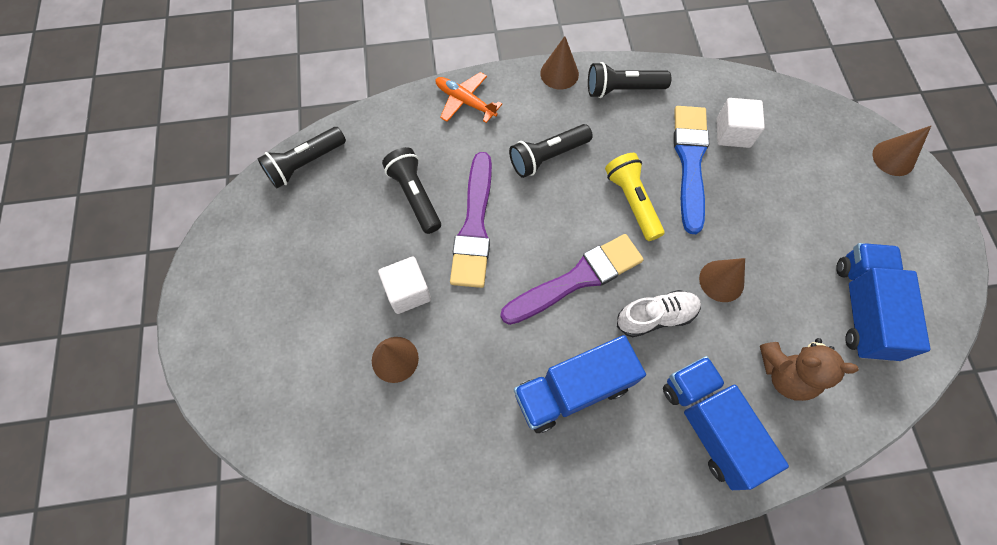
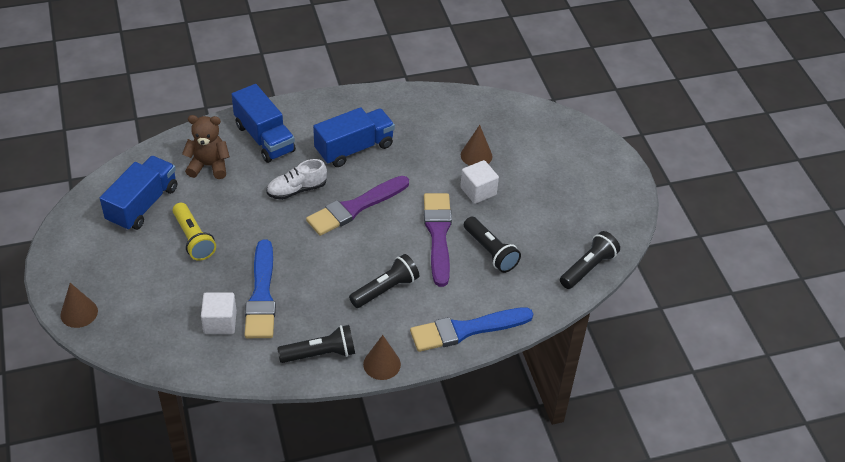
camera: 170 degrees right, 20 degrees down
(465, 101) = (466, 330): orange plane -> blue brush
(632, 201) = (313, 261): yellow flashlight -> yellow flashlight (194, 239)
(721, 281) = (246, 214): brown cone -> none
(863, 309) = (142, 205): blue truck -> blue truck turned 150 degrees counterclockwise

